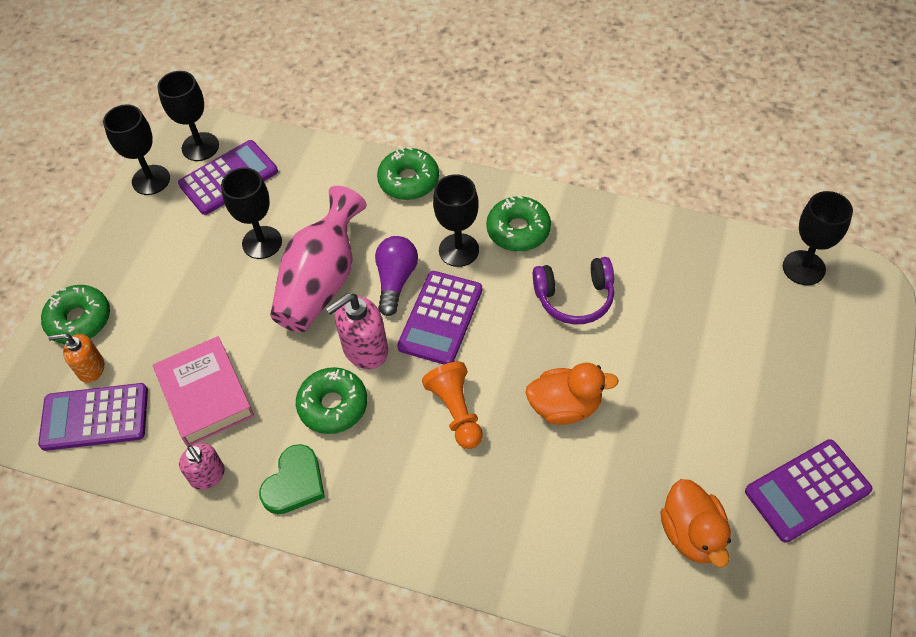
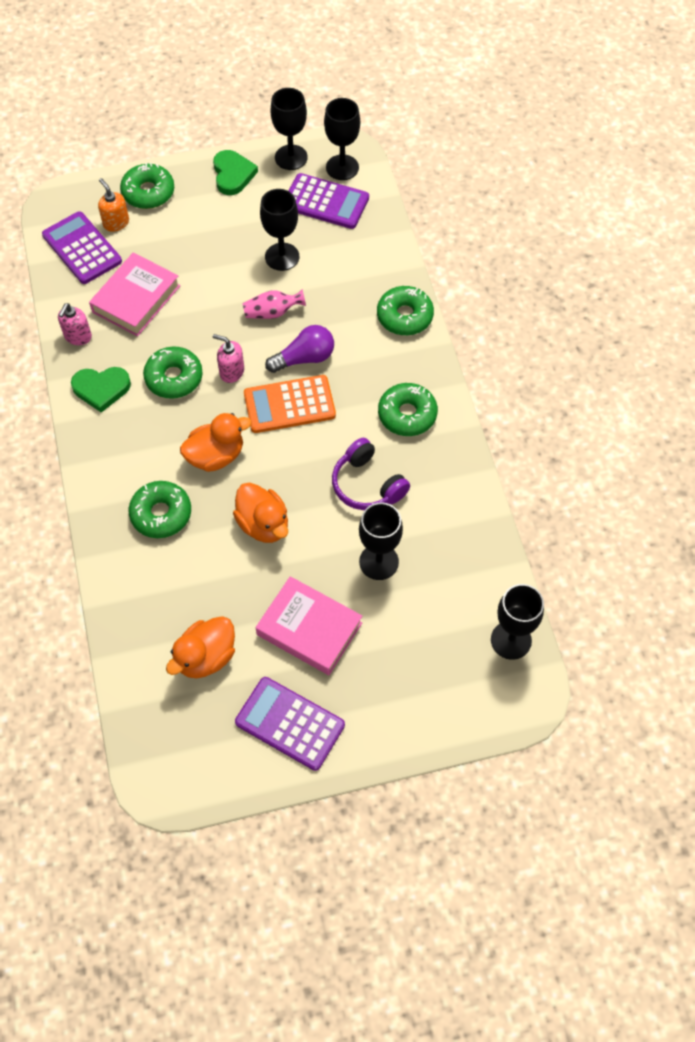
camera: 55 degrees right, 5 degrees up
(126, 236) = (233, 174): none -> green heart
(321, 281) = (272, 312): pink vase -> pink vase, size x0.48
(365, 349) = (231, 372): pink soap dispenser -> pink soap dispenser, size x0.65
(440, 318) = (289, 405): purple calculator -> orange calculator
(456, 411) = (216, 456): orange pawn -> orange duck
(458, 250) = (360, 384): black goblet -> black goblet (379, 562)
(493, 496) = (161, 514): none -> green donut
(708, 423) = (309, 629): none -> pink book

